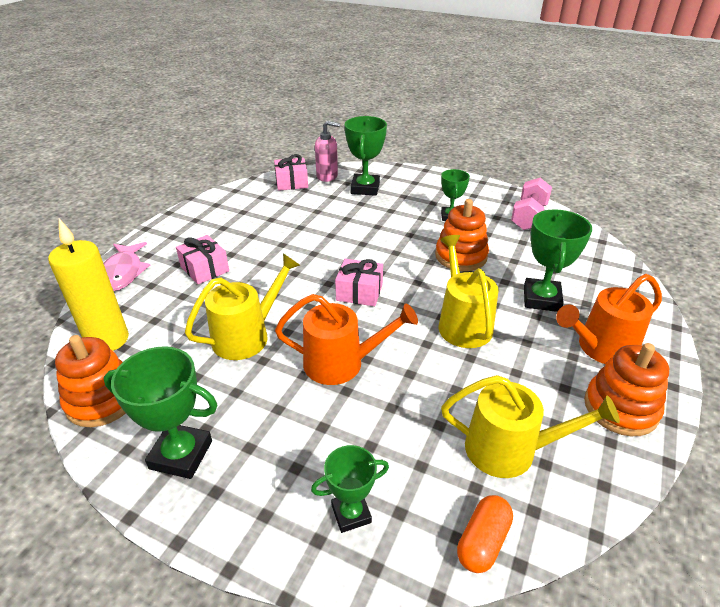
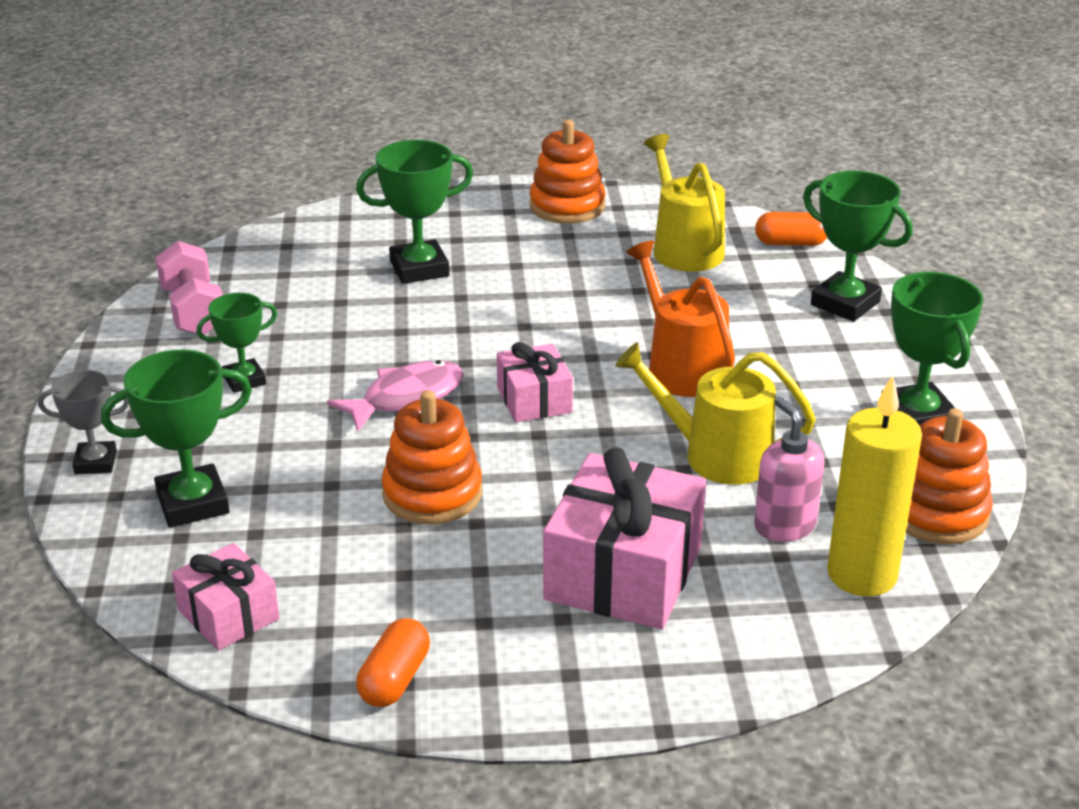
camera: 120 degrees left, 5 degrees down
(123, 272) = (726, 665): pink fish -> pink fish (406, 398)
(205, 269) = (623, 572): pink gift -> pink gift, size x1.79
(220, 203) = (394, 679): none -> orange capsule
(327, 176) = (163, 575): pink soap dispenser -> pink soap dispenser (784, 526)
(351, 514) = (845, 303): green trophy -> green trophy, size x1.59
(412, 176) = (95, 462): none -> grey trophy
(461, 256) = (365, 343): orange stacking toy -> orange stacking toy (432, 494)
(462, 323) = (522, 309): yellow watering can -> none
(528, 217) = (193, 311): pink dumbbell -> pink dumbbell turned 75 degrees clockwise
(601, 348) = (482, 224): orange watering can -> none

